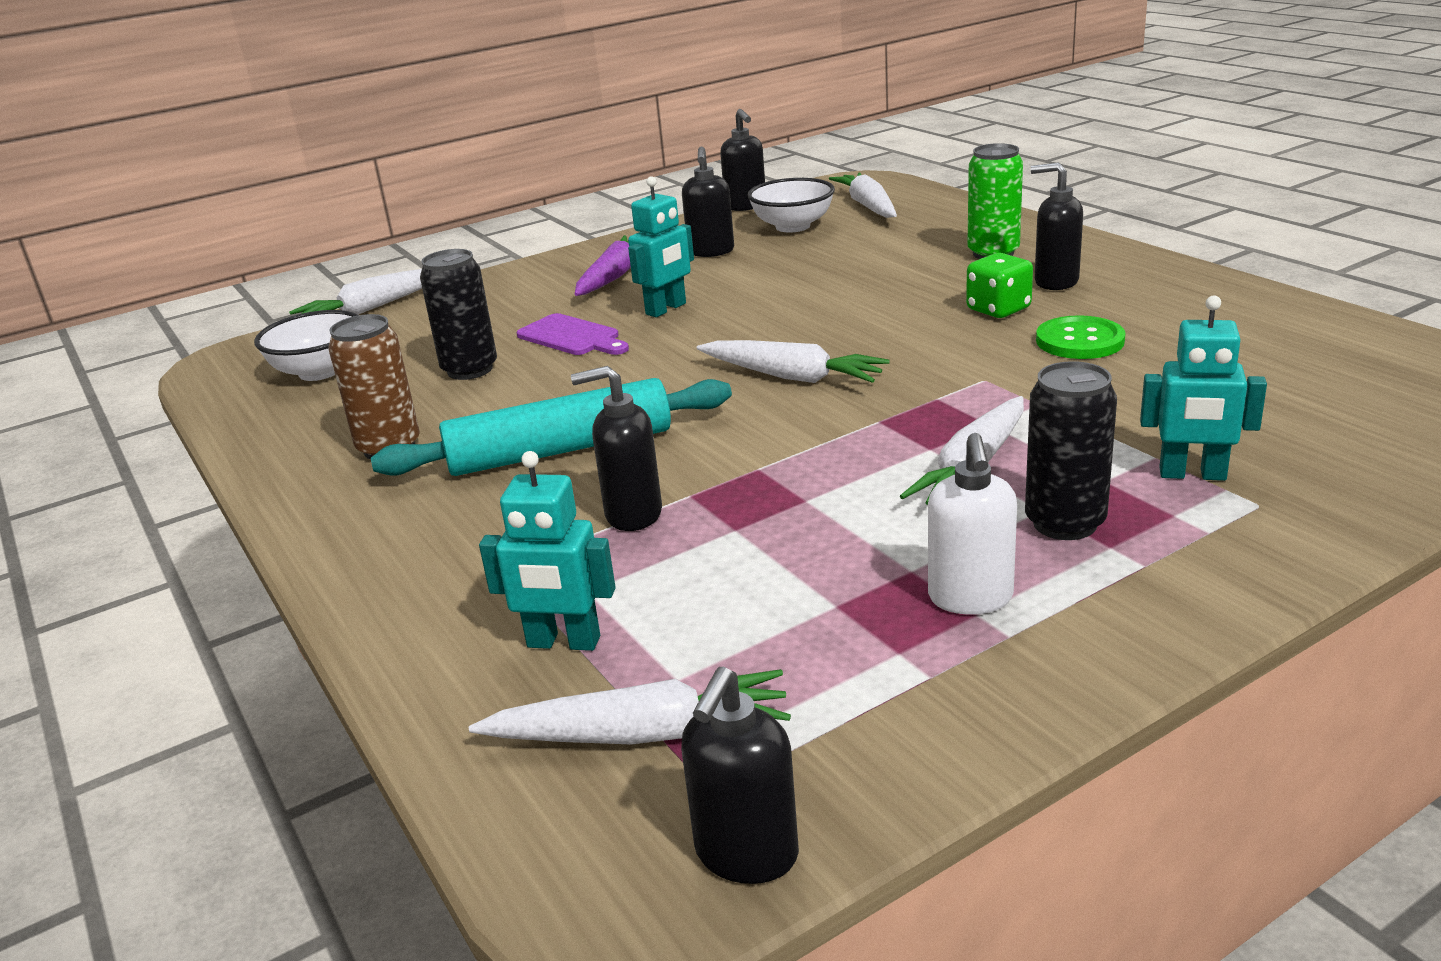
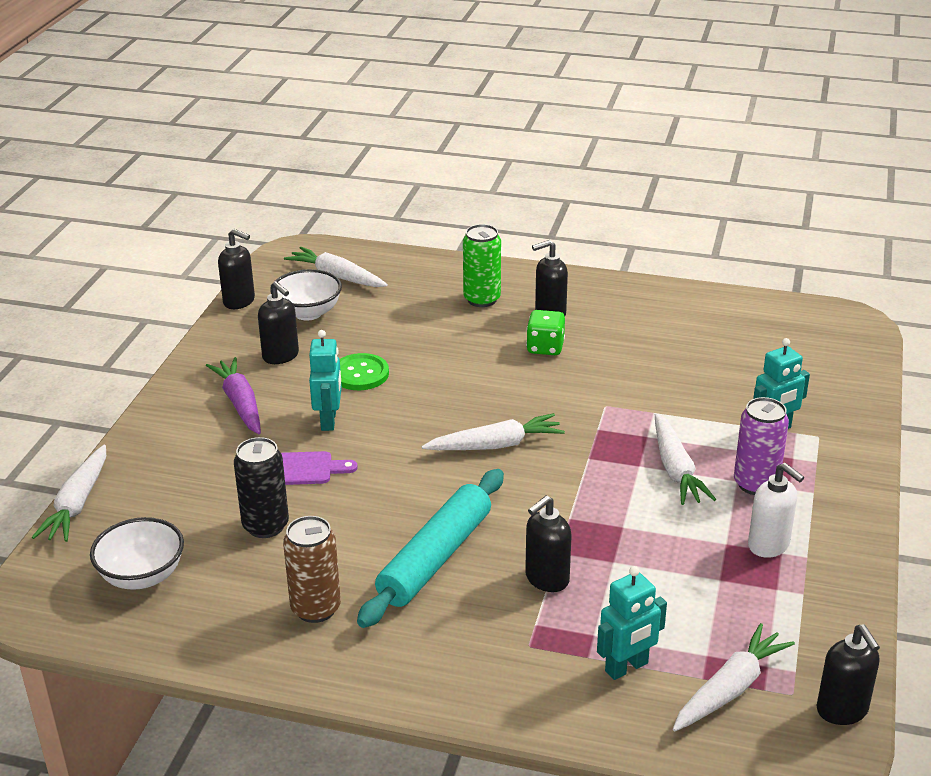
camera: 45 degrees left, 5 degrees up
(1065, 523) = (755, 484): black can -> purple can
(1080, 341) = (619, 357): green button -> green button (360, 374)

